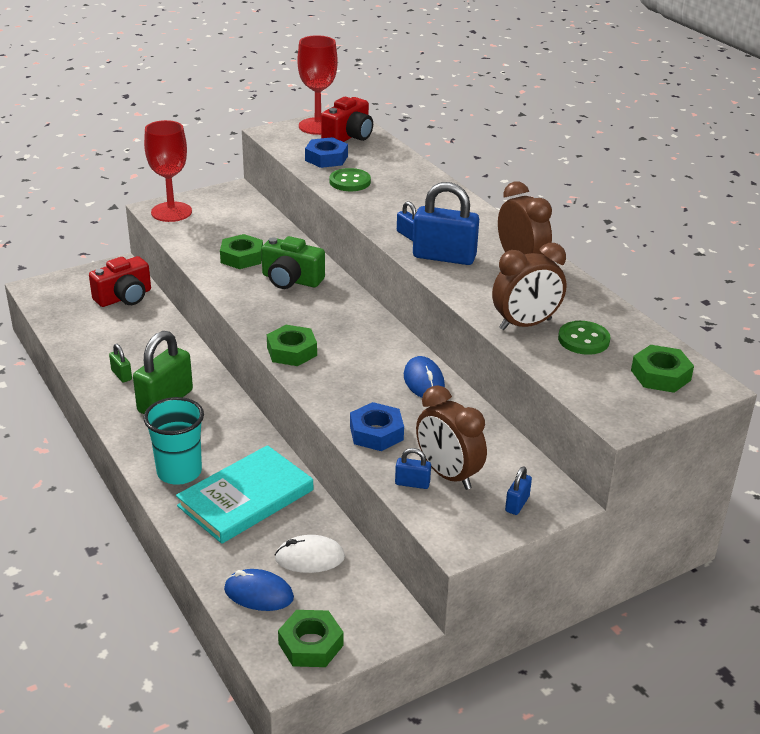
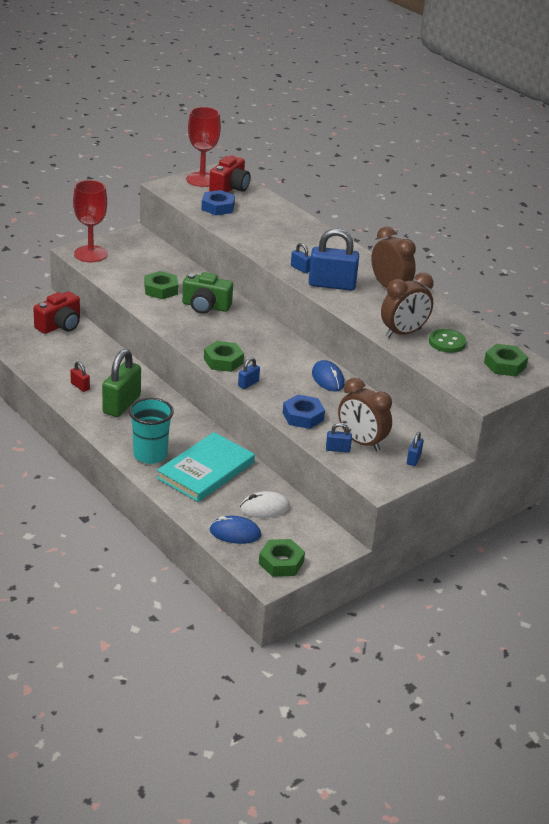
camera: 10 degrees left, 0 degrees up
(121, 375) = (80, 386): green padlock -> red padlock
(315, 383) = (248, 383): none -> blue padlock
(350, 182) = (242, 227): green button -> none

